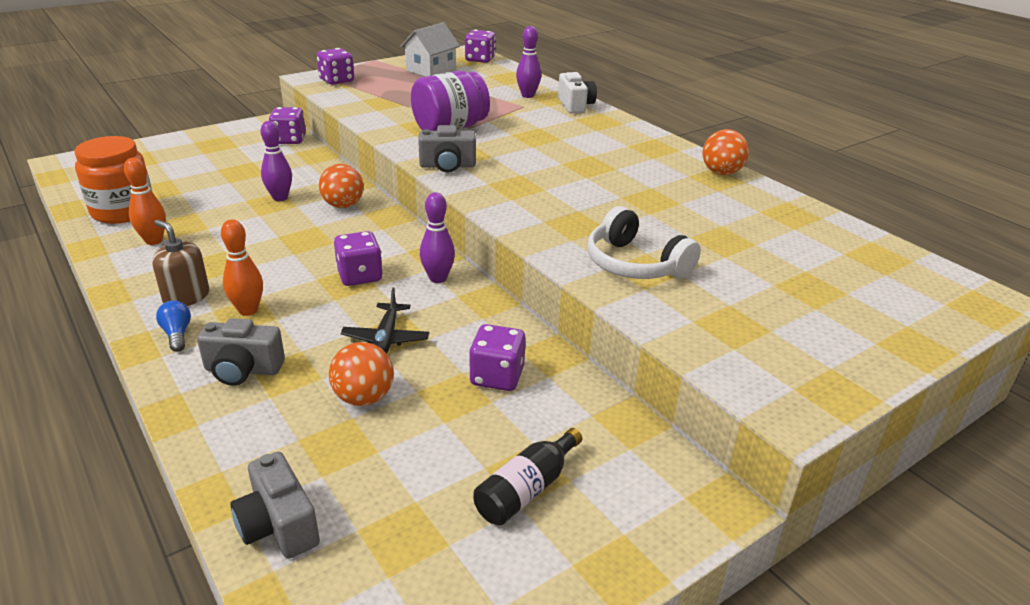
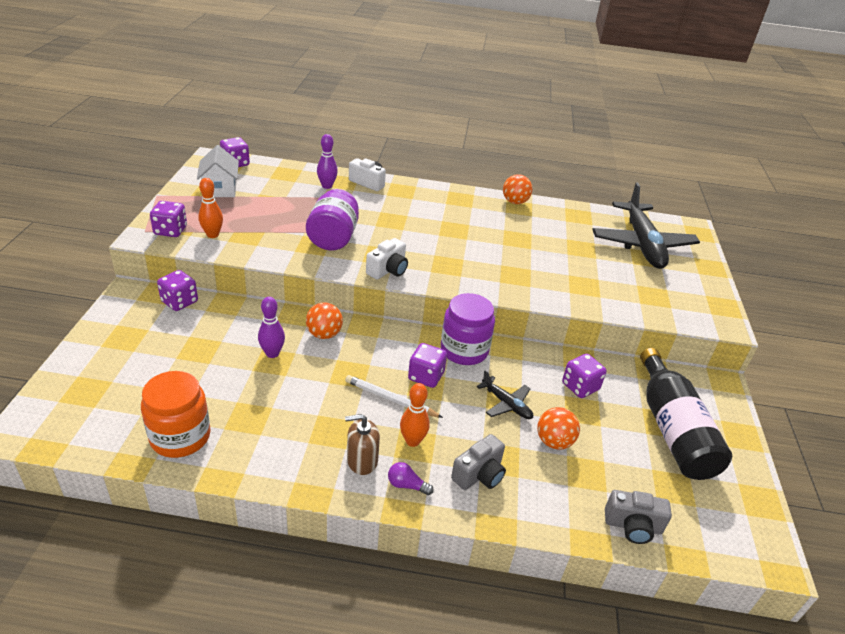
camera: 50 degrees left, 5 degrees up
(154, 240) = (256, 441): orange bowling pin -> orange bowling pin (212, 235)
(177, 334) = (407, 485): blue light bulb -> purple light bulb
(296, 273) = (390, 399): none -> white pencil
(438, 278) = (464, 350): purple bowling pin -> purple jar
(447, 166) = (388, 270): grey camera -> white camera
(526, 489) = (672, 429): black bottle -> black bottle, size x1.99
(635, 264) = (575, 285): white headphones -> none
(837, 275) = (642, 244): none -> black plane

